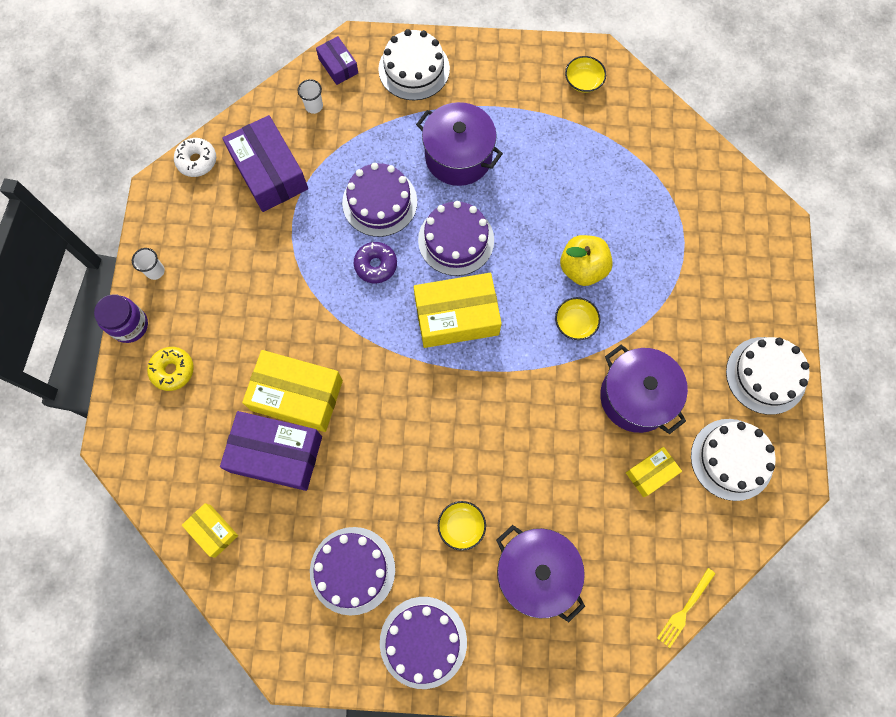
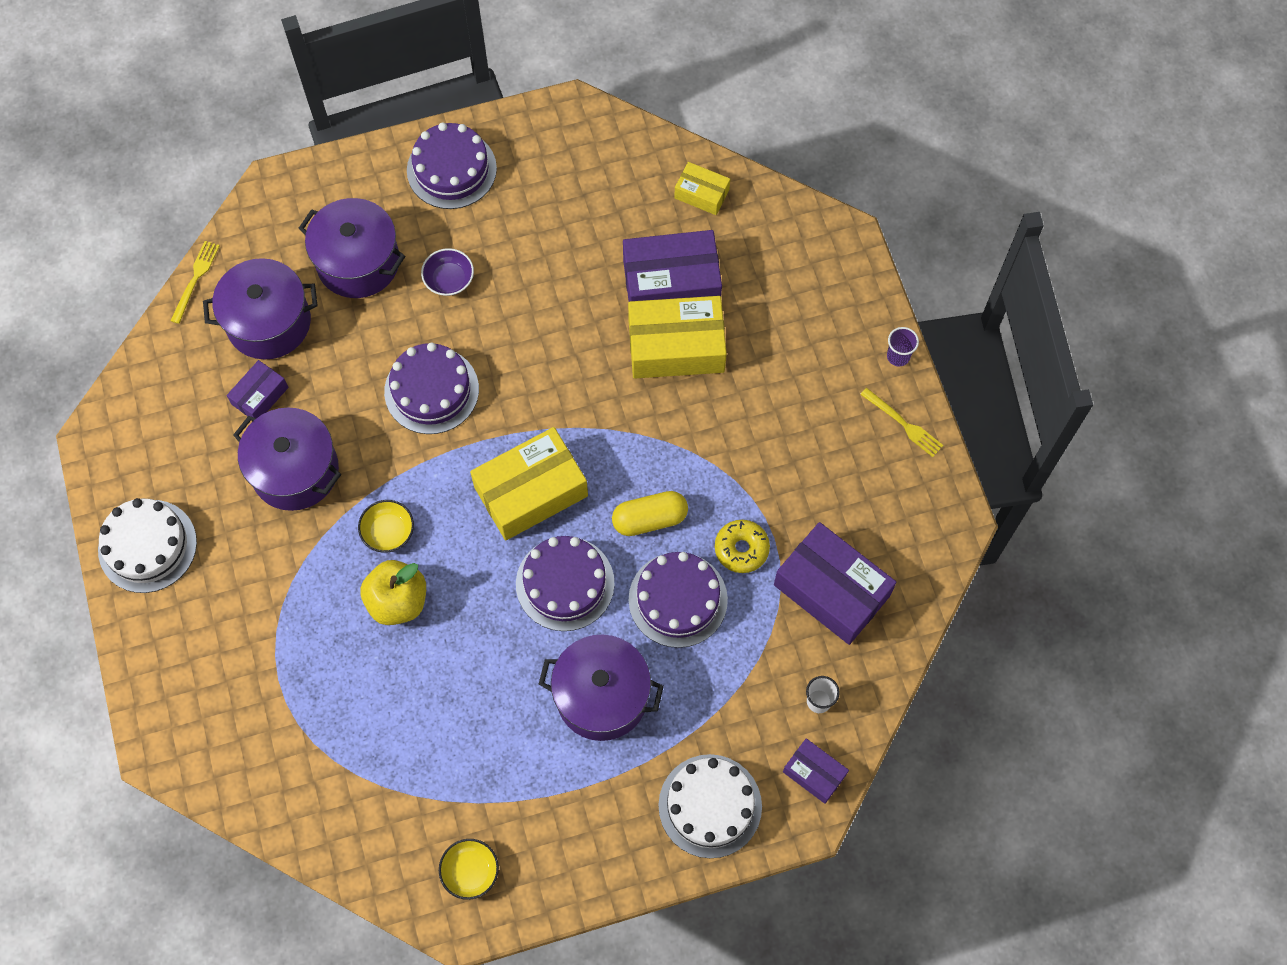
camera: 160 degrees right, 5 degrees down
(129, 325) = (898, 356): purple jar -> purple cup
(155, 271) = (903, 424): white cup -> yellow fork
(173, 370) = (824, 326): yellow donut -> yellow donut (741, 549)
(197, 161) = (928, 573): white donut -> none
(352, 570) = (545, 205): purple cake -> purple cake (431, 390)
(376, 265) = (650, 519): purple donut -> yellow capsule
(461, 526) = (449, 279): yellow bowl -> purple bowl
(628, 541) = (269, 322): none -> purple pot
(651, 473) = (260, 396): yellow box -> purple box
(732, 459) = (172, 439): white cake -> none

